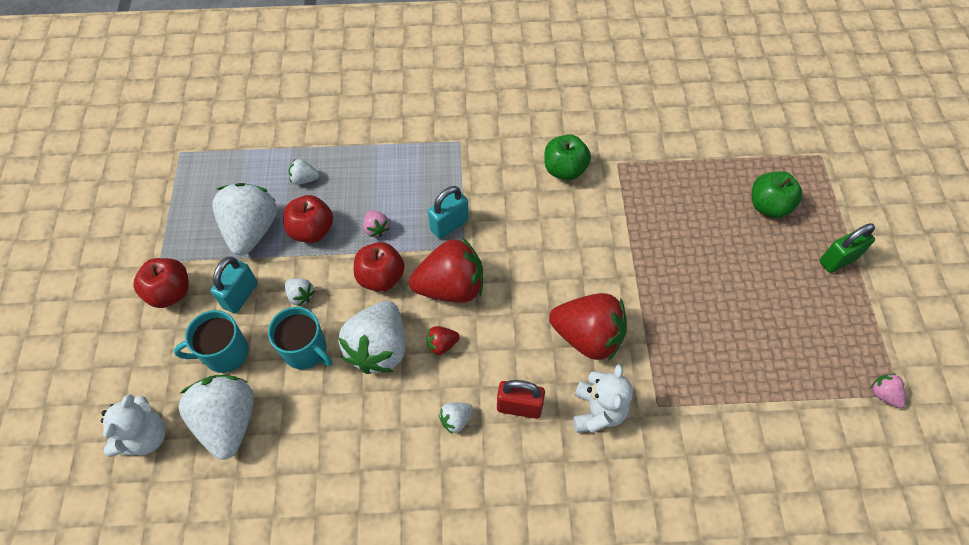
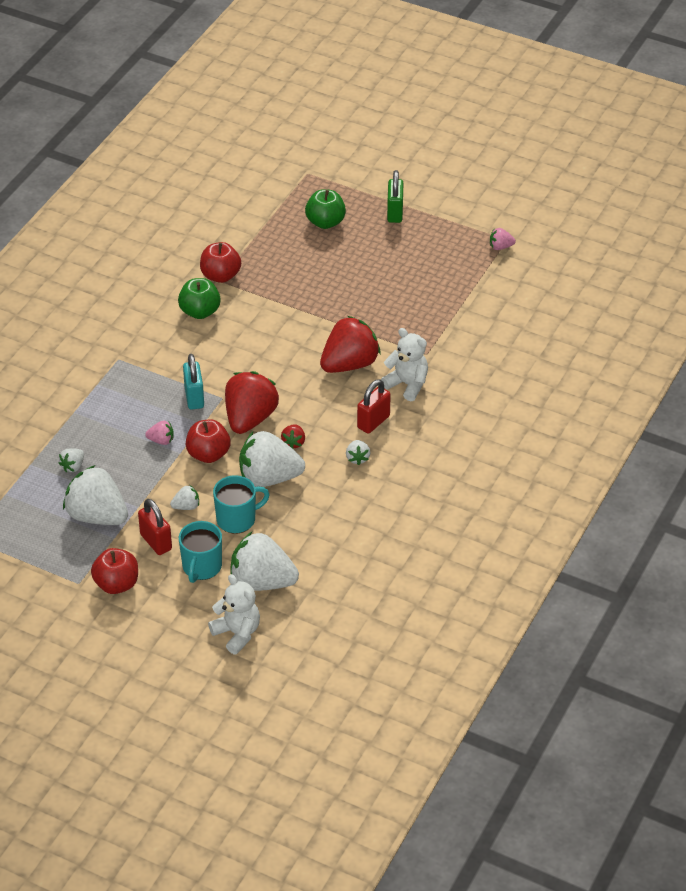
camera: 60 degrees left, 15 degrees down
(240, 295) = (156, 542): turquoise padlock -> red padlock
(312, 230) = (129, 479): red apple -> red apple (220, 276)
(379, 348) = (269, 478): white strawberry -> white strawberry turned 135 degrees clockwise

